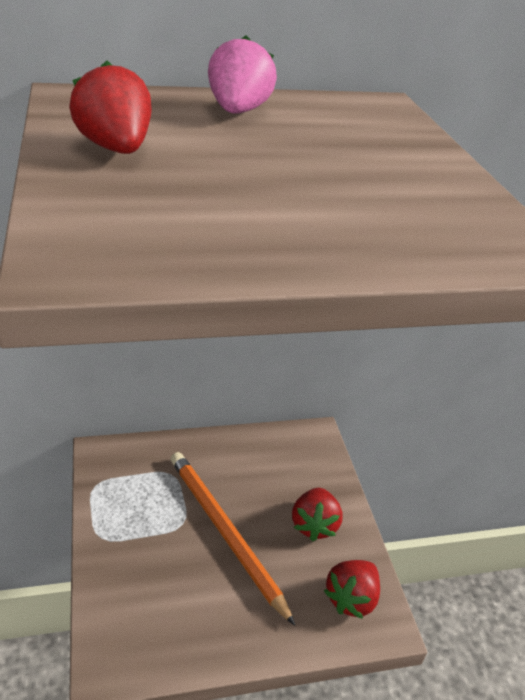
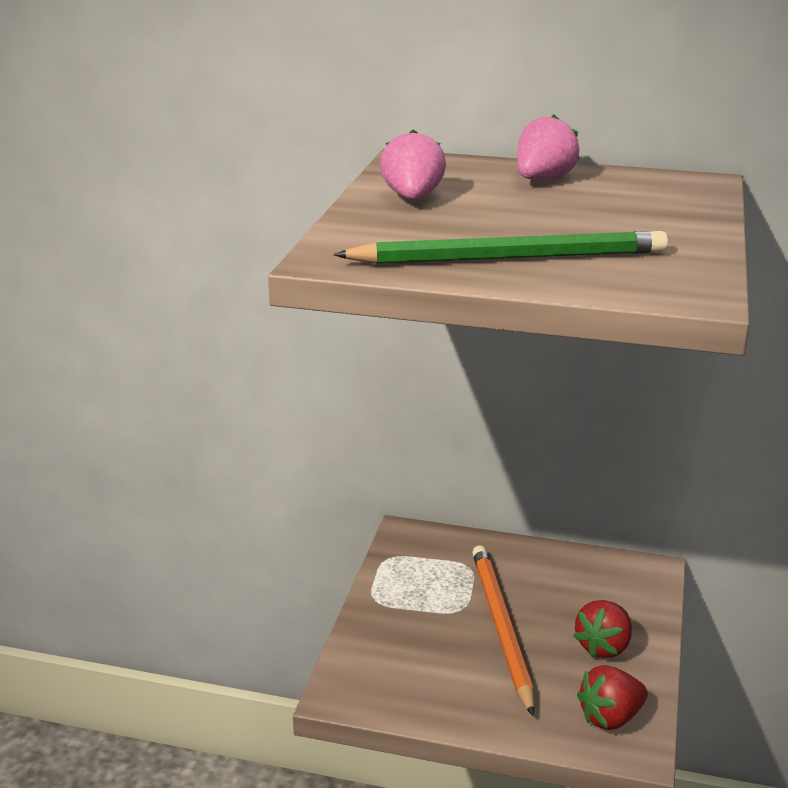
camera: 30 degrees right, 10 degrees down
(116, 149) = (412, 198): red strawberry -> pink strawberry
(294, 226) = (509, 257): none -> green pencil

